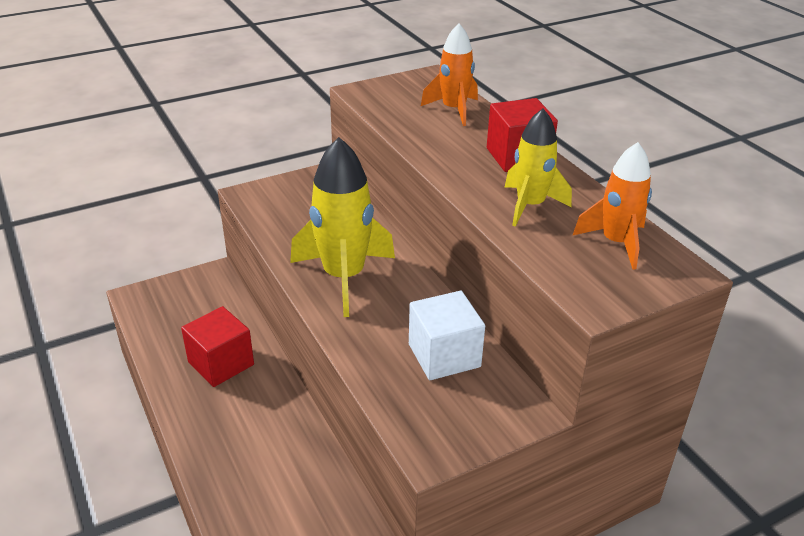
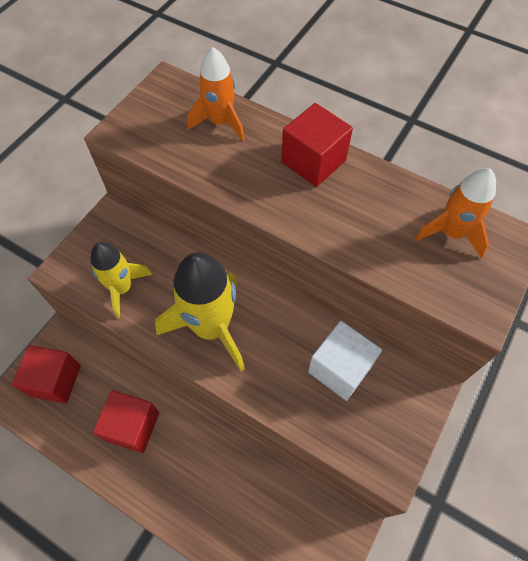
camera: 30 degrees left, 25 degrees up
(184, 301) = (55, 380): none -> red cube
(530, 206) = (362, 221): yellow rocket -> yellow rocket (122, 288)

